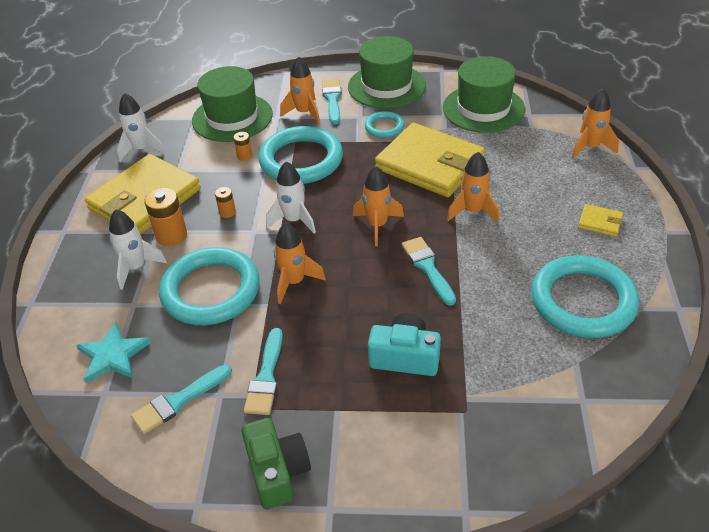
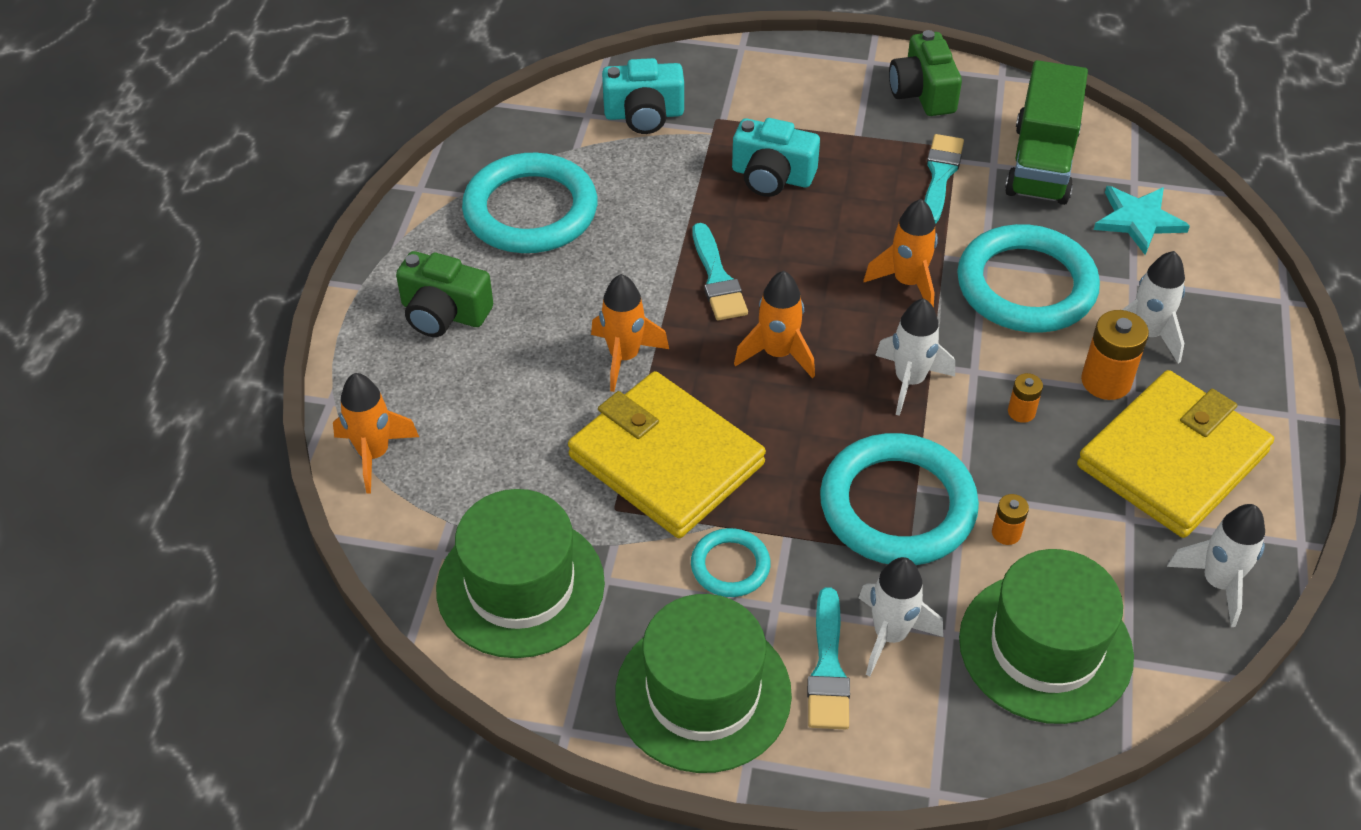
camera: 175 degrees left, 5 degrees up
(178, 401) = (1041, 163): turquoise brush -> green truck
(304, 113) = (890, 635): orange rocket -> white rocket
(532, 407) = (644, 114): none -> turquoise camera
(600, 222) = (444, 313): yellow wallet -> green camera

